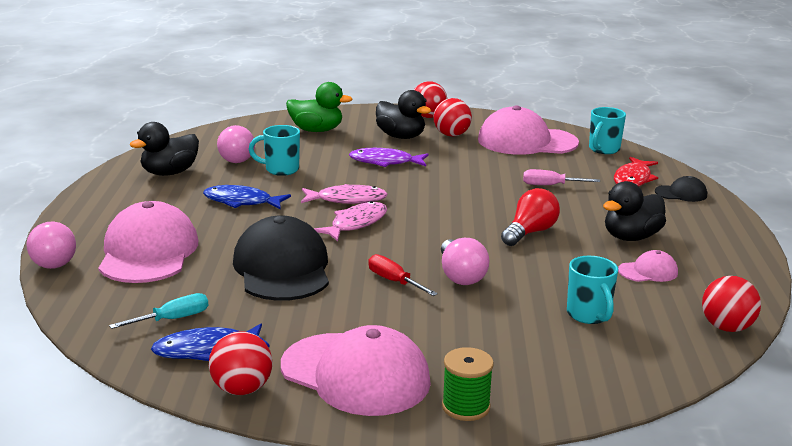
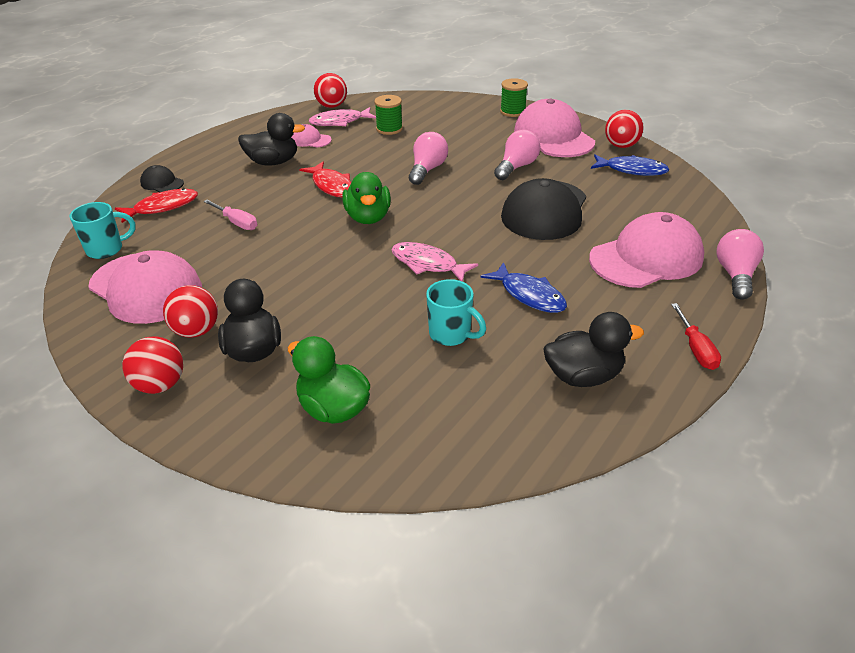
camera: 145 degrees left, 15 degrees up
(148, 252) = (646, 258): pink cap -> pink cap turned 150 degrees counterclockwise
(172, 319) = (646, 194): turquoise screwdriver -> none
(238, 157) = (482, 379): pink light bulb -> pink light bulb (516, 167)
(356, 224) = (449, 234): pink fish -> pink fish (339, 122)
(385, 162) = (330, 307): purple fish -> none
(394, 281) = (475, 178): red screwdriver -> red screwdriver (695, 349)
(448, 217) = (368, 217): none -> green duck
(530, 232) = (331, 186): red light bulb -> red fish
(589, 315) = (389, 129): turquoise mug -> green spool

